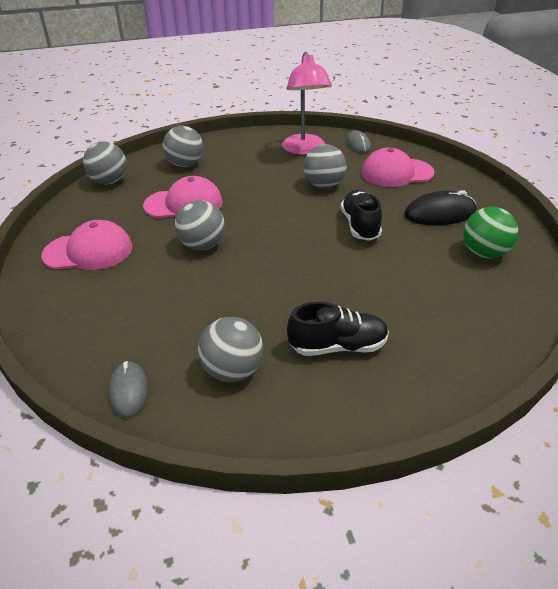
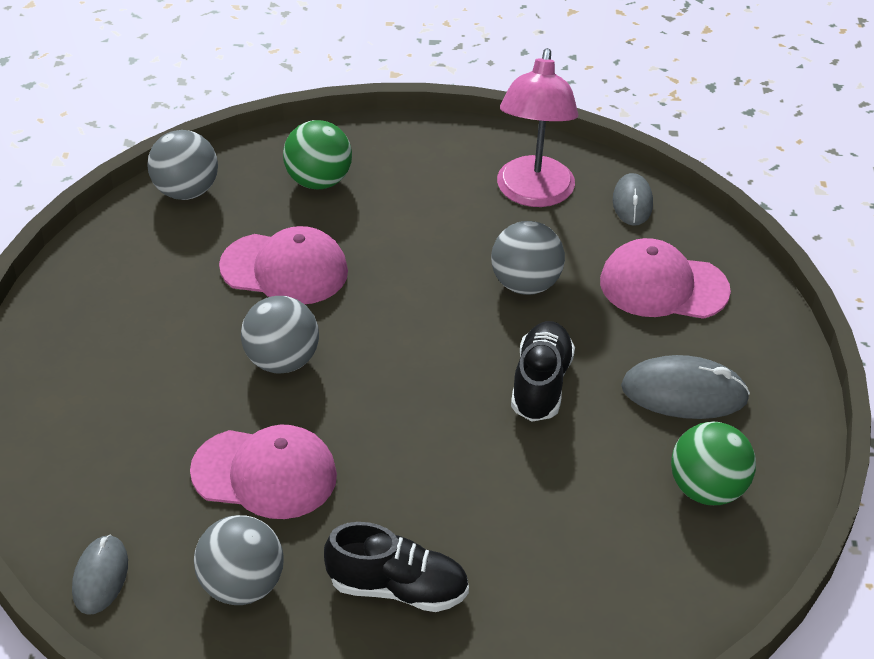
camera: 15 degrees right, 5 degrees up
(88, 251) = (114, 329): pink cap -> pink cap (265, 473)
(185, 164) = (318, 181): grey ball -> green ball
(440, 213) = (684, 393): black mouse -> grey mouse

